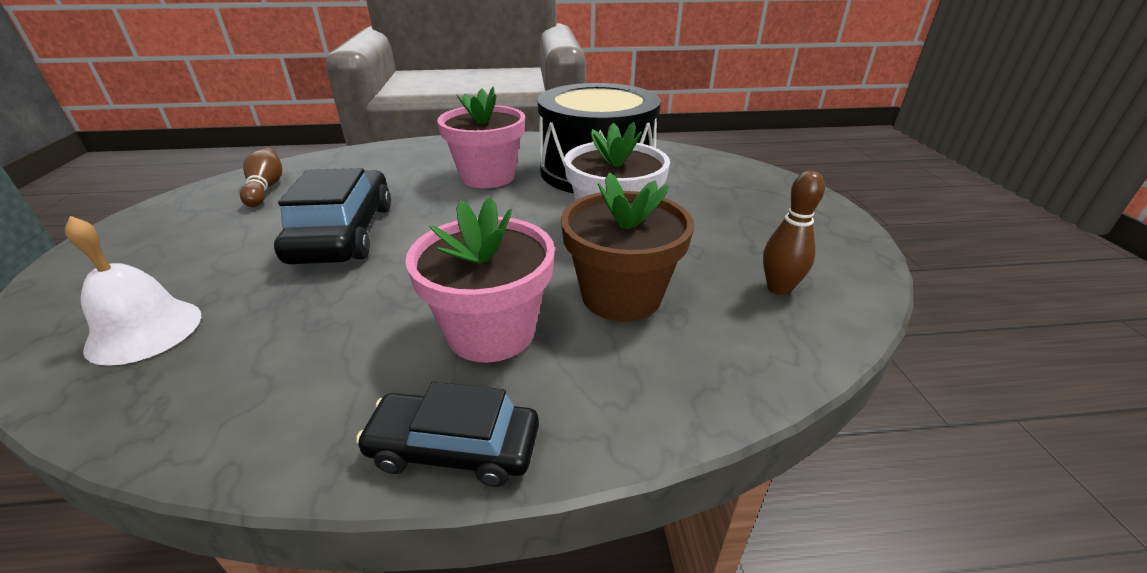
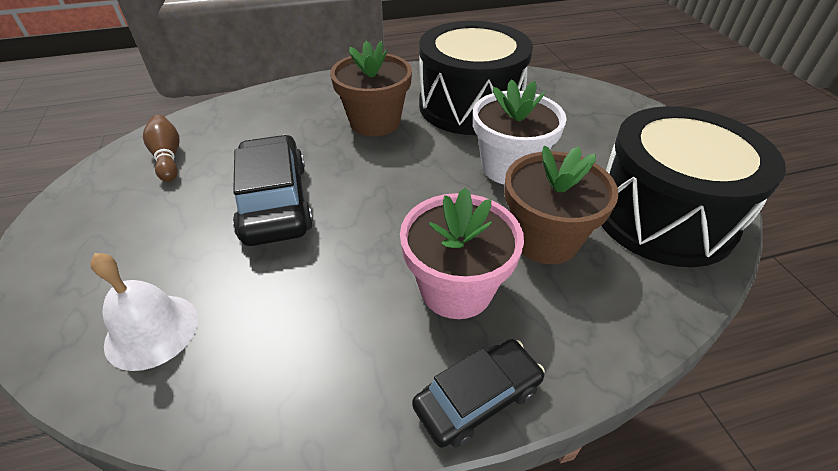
camera: 10 degrees left, 10 degrees up
(454, 448) = (477, 398): black car -> black car turned 150 degrees clockwise
(487, 176) = (375, 122): pink flower pot -> brown flower pot
(779, 288) = (663, 216): brown bowling pin -> black drum

